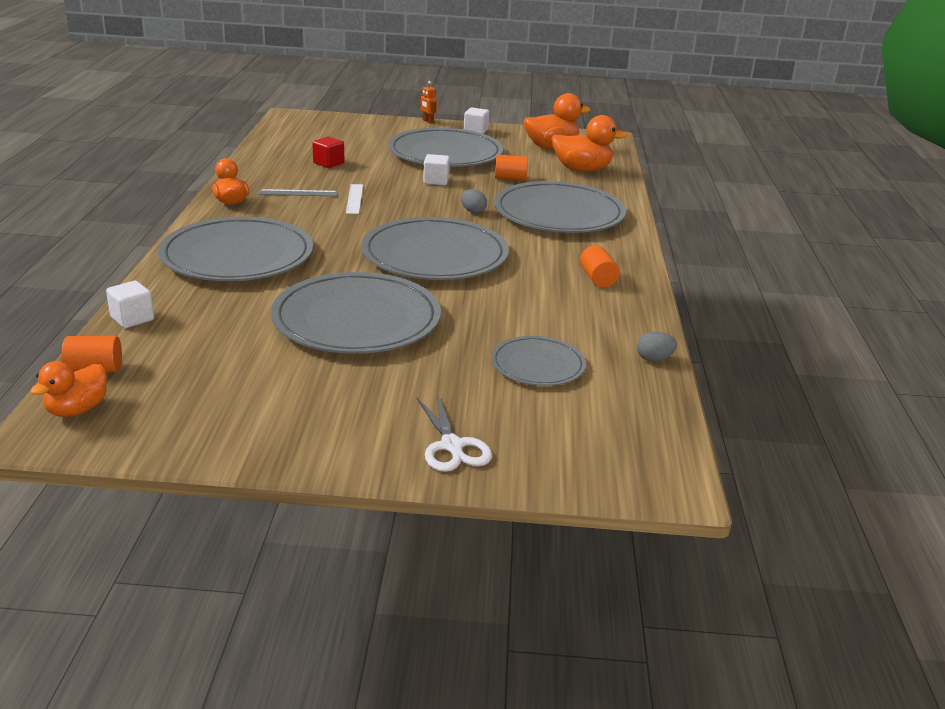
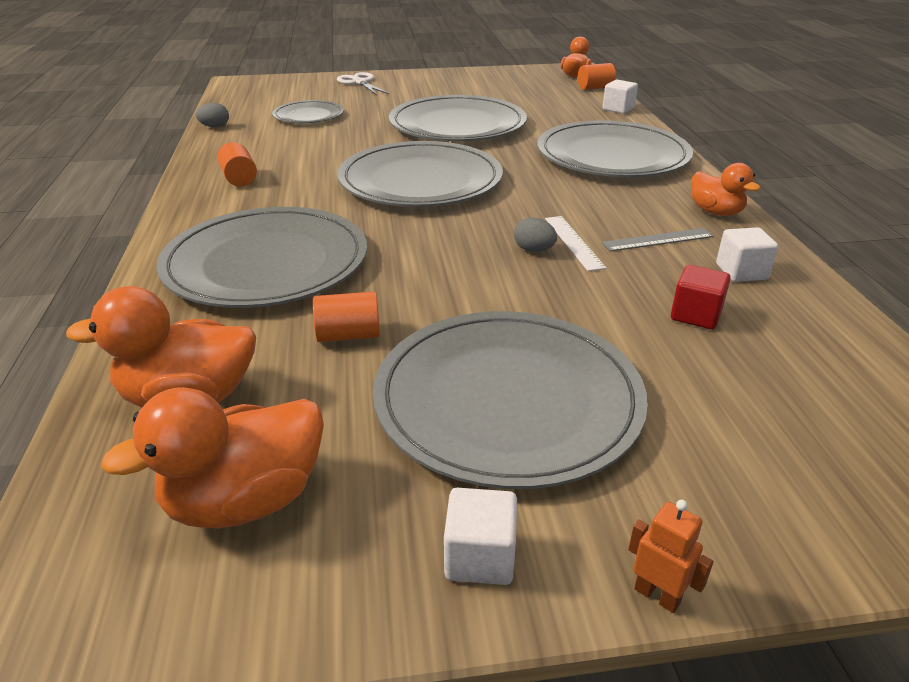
camera: 170 degrees right, 5 degrees up
(436, 181) = (480, 302): white cube -> white cube (741, 272)
(473, 211) = (396, 246): grey egg -> grey egg (534, 250)

